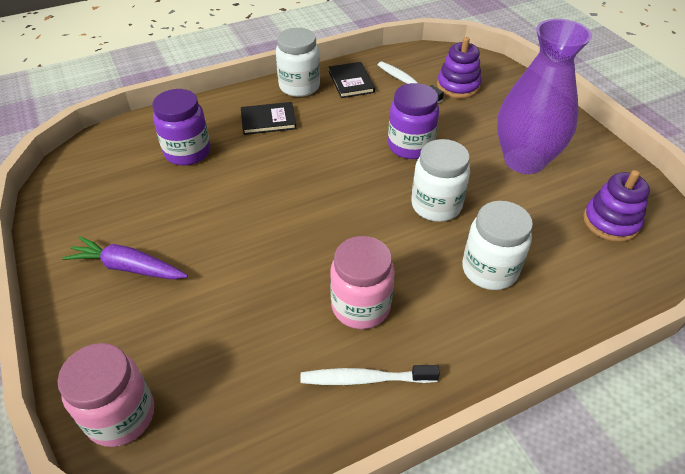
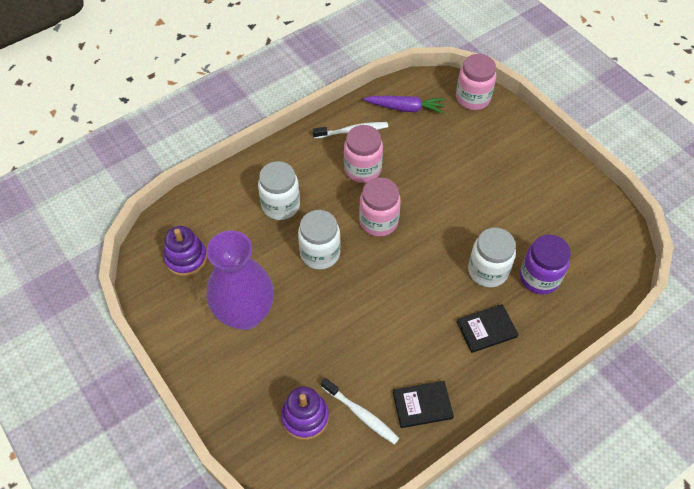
camera: 170 degrees right, 10 degrees up
(128, 267) = (521, 172): purple carrot -> purple carrot (405, 108)
(299, 86) = (475, 387): white jar -> white jar (488, 271)
(351, 82) = (422, 405): black book -> black book turned 75 degrees counterclockwise
(354, 231) = (378, 221): none -> pink jar
(410, 146) = (347, 316): purple jar -> none

